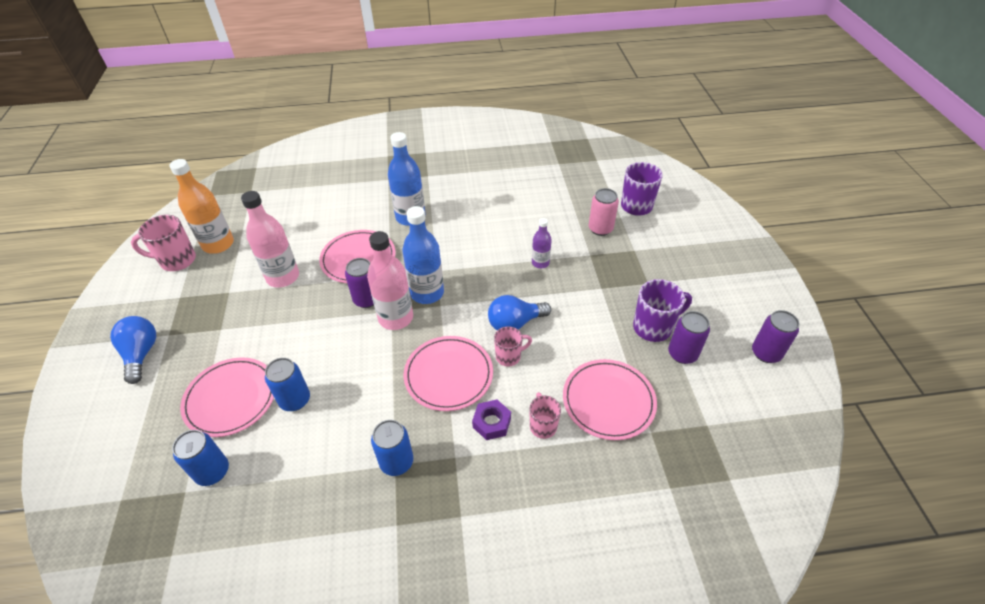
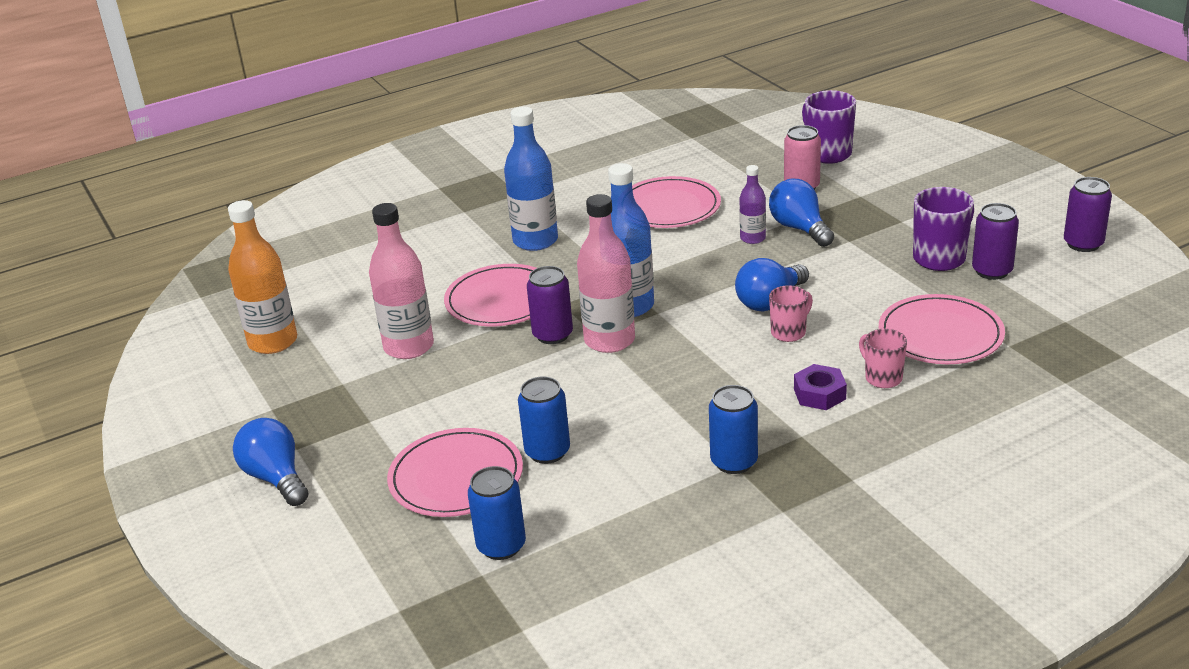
camera: 20 degrees left, 15 degrees down
(177, 260) = (225, 375): pink mug -> none
(448, 375) = (728, 370): pink plate -> pink plate (669, 207)
(576, 265) = (799, 228): none -> blue light bulb

